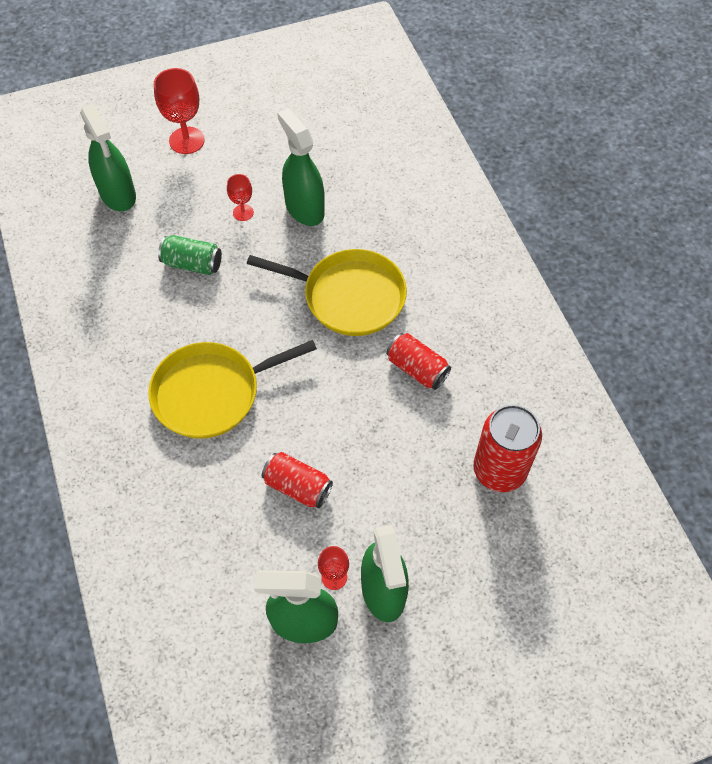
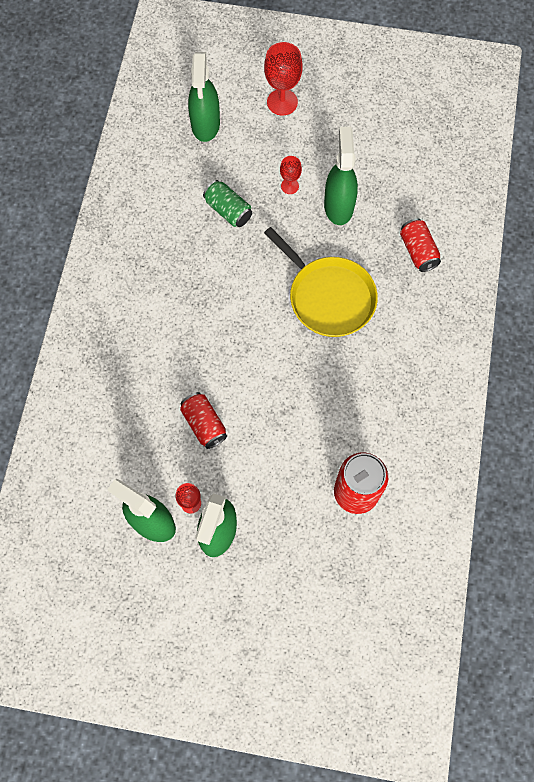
camera: 30 degrees right, 10 degrees up
(212, 393) = (185, 321): yellow pan -> none
(417, 369) = (344, 382): red can -> red can (418, 251)

